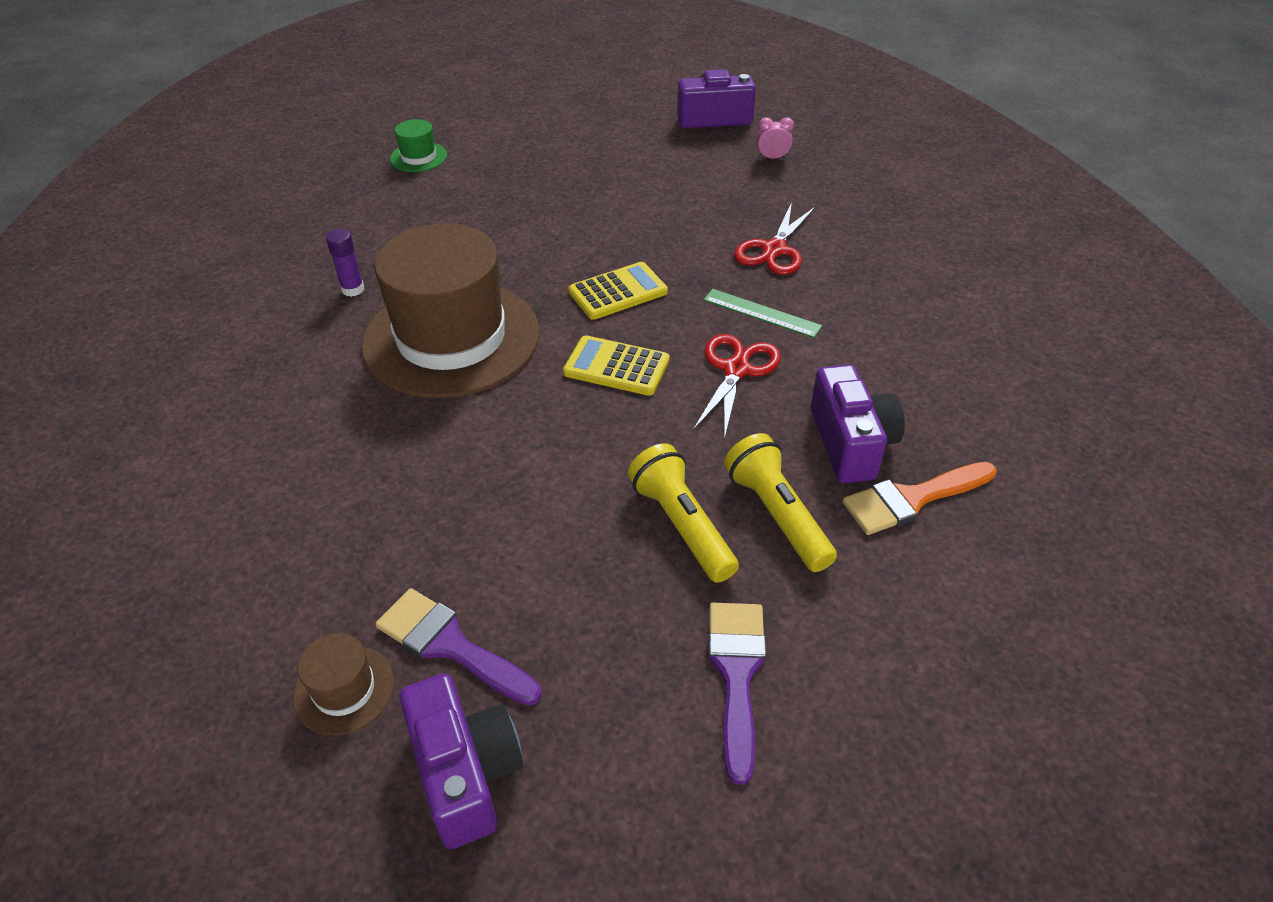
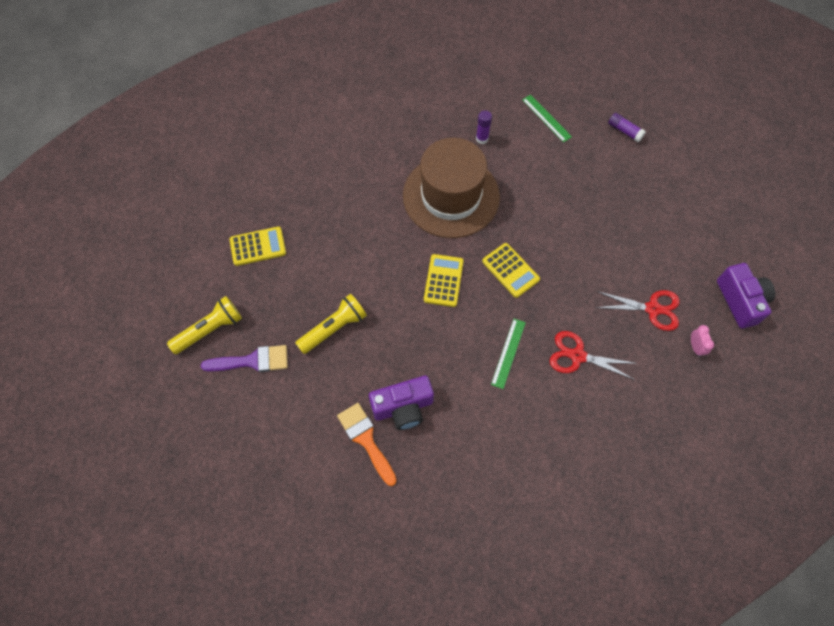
camera: 80 degrees right, 20 degrees up
(344, 689) = (234, 215): brown hat -> none
(353, 219) = (546, 118): none -> green ruler
(418, 157) = (624, 131): green hat -> purple glue stick
(450, 645) = (258, 246): purple brush -> yellow calculator
(465, 772) = (202, 267): purple camera -> none
(736, 370) = (453, 343): red scissors -> red scissors (652, 309)
(777, 514) = (346, 372): yellow flashlight -> yellow flashlight (210, 330)

